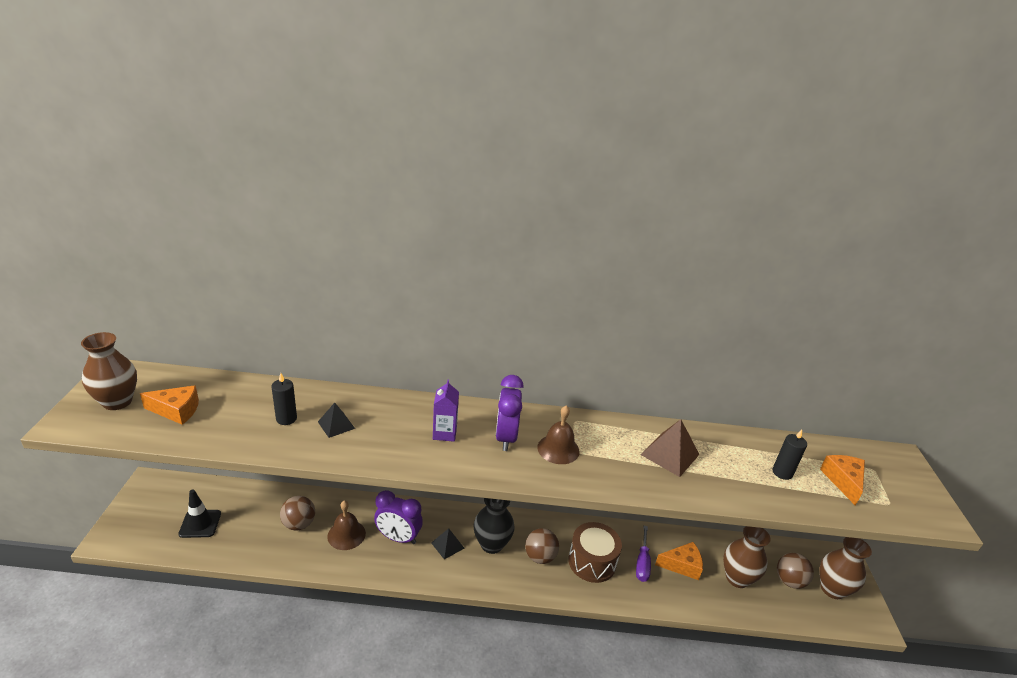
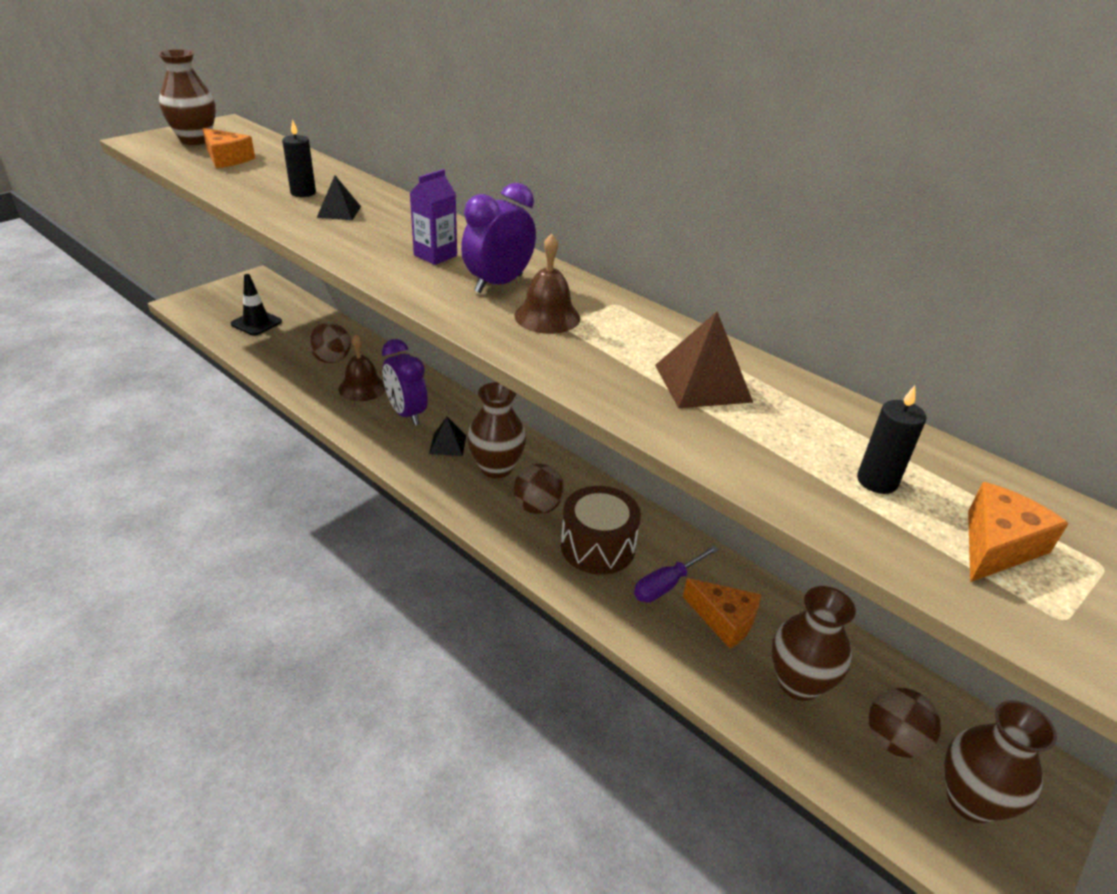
camera: 40 degrees right, 5 degrees up
(491, 544) = (496, 468): black vase -> brown vase

